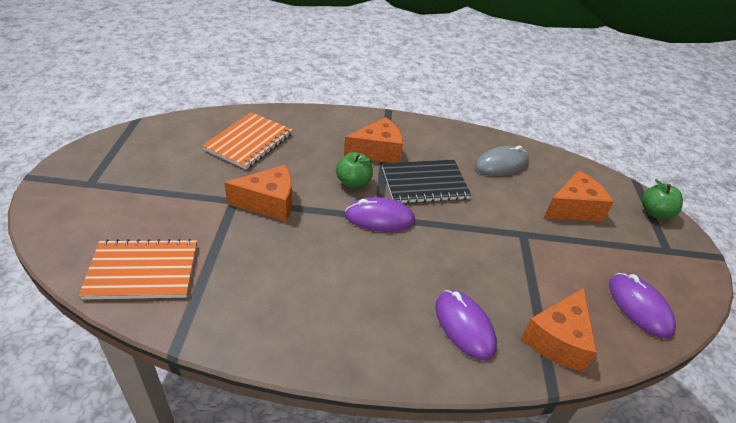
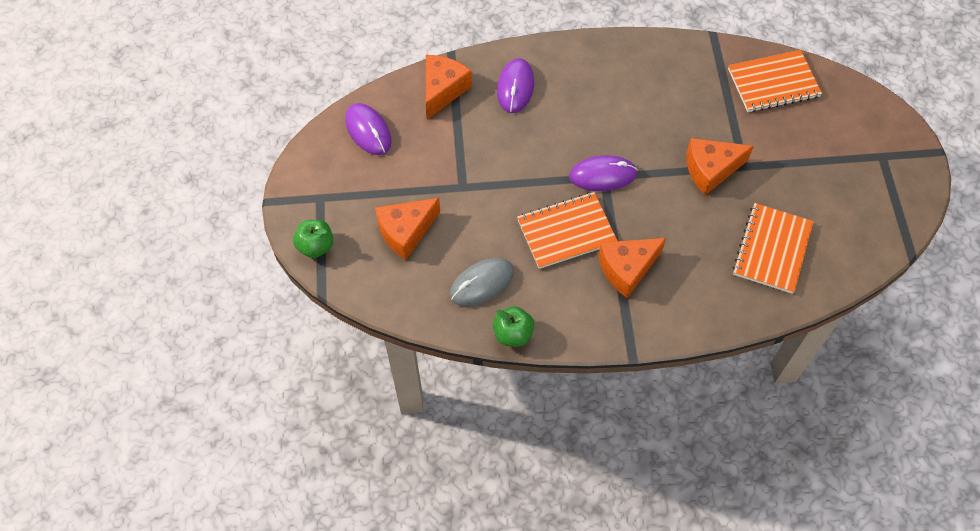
camera: 175 degrees right, 20 degrees up
(353, 182) = (640, 215): green apple -> green apple (513, 334)
(424, 183) = (566, 231): black notebook -> orange notebook
(464, 326) = (515, 87): purple mouse -> purple mouse turned 45 degrees clockwise

